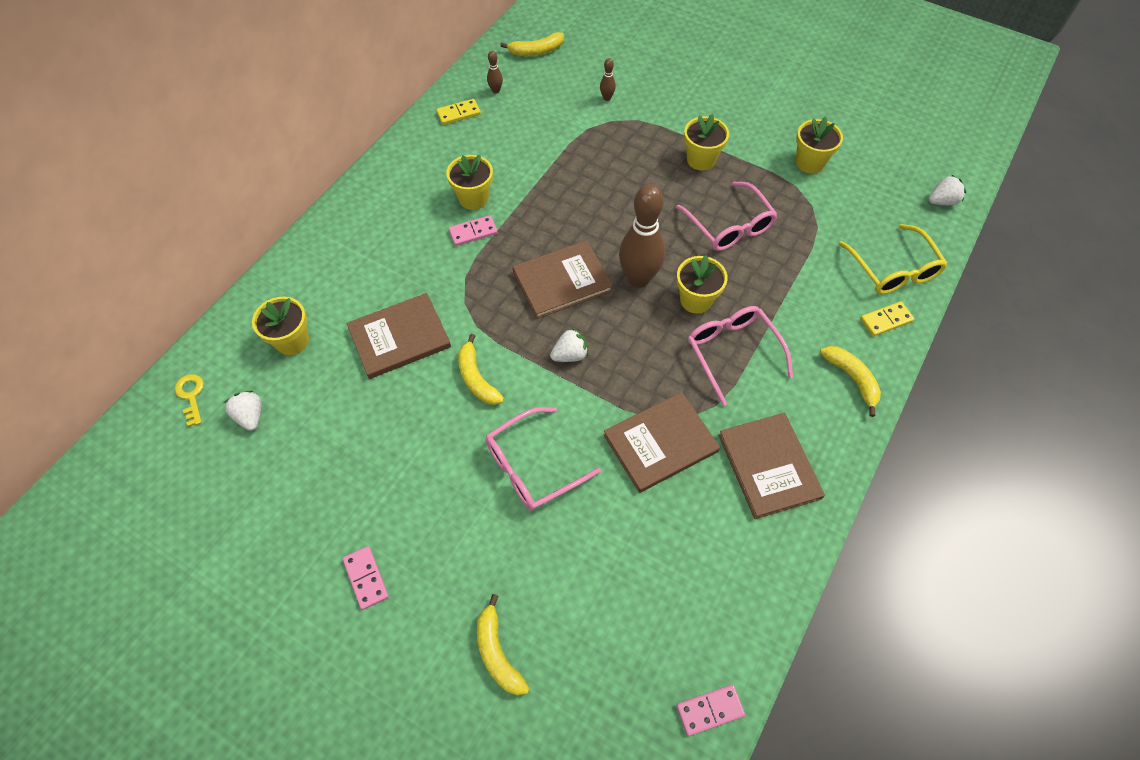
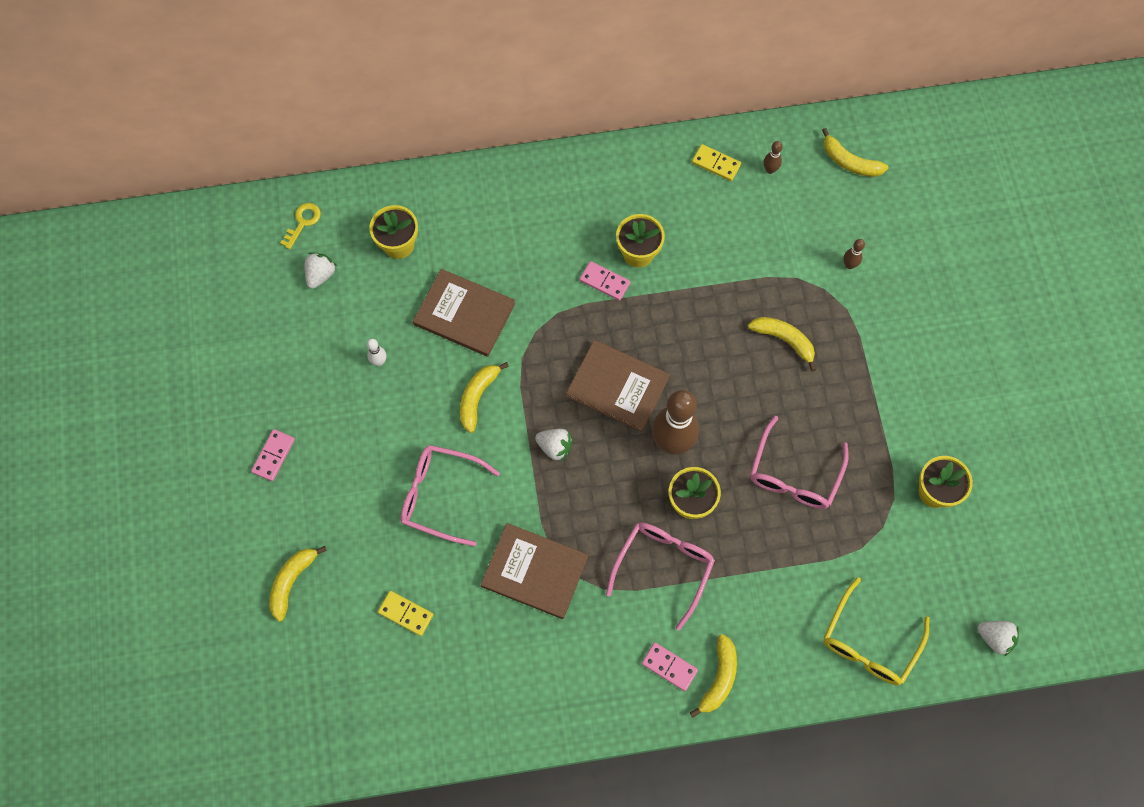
camera: 50 degrees right, 10 degrees up
(372, 427) = (379, 361): none -> white bowling pin
(625, 165) = (784, 340): none -> yellow banana
(701, 159) = (849, 397): yellow flower pot -> none
(710, 710) = (361, 749): pink domino -> pink domino (669, 667)
(769, 466) = (581, 665): brown book -> none
(886, 320) = (805, 669): yellow domino -> yellow domino (405, 613)

